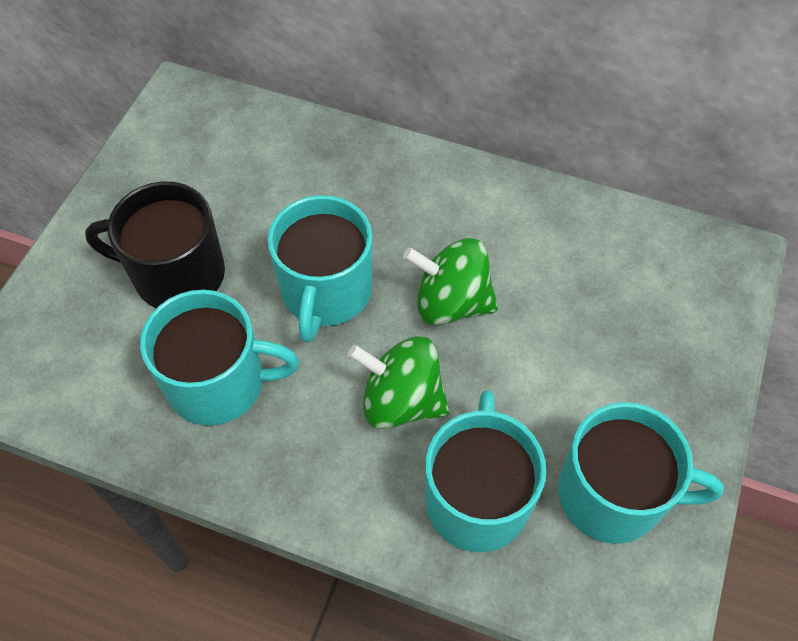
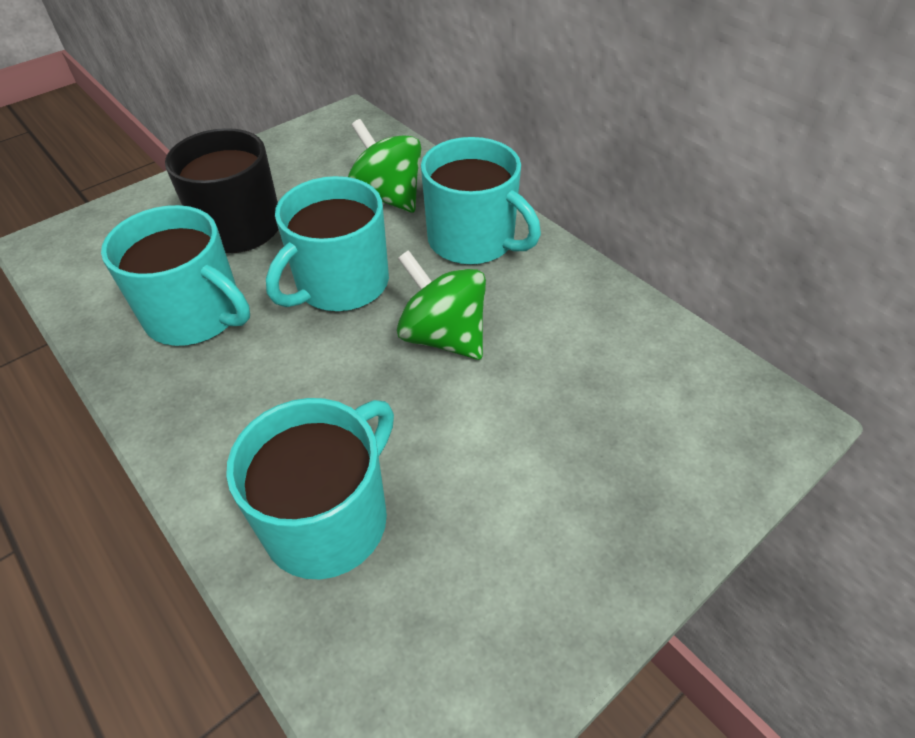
camera: 30 degrees right, 10 degrees down
(401, 400) = (331, 396): green spinning top -> green spinning top (388, 196)
(613, 494) = (473, 592): turquoise mug -> turquoise mug (473, 240)

